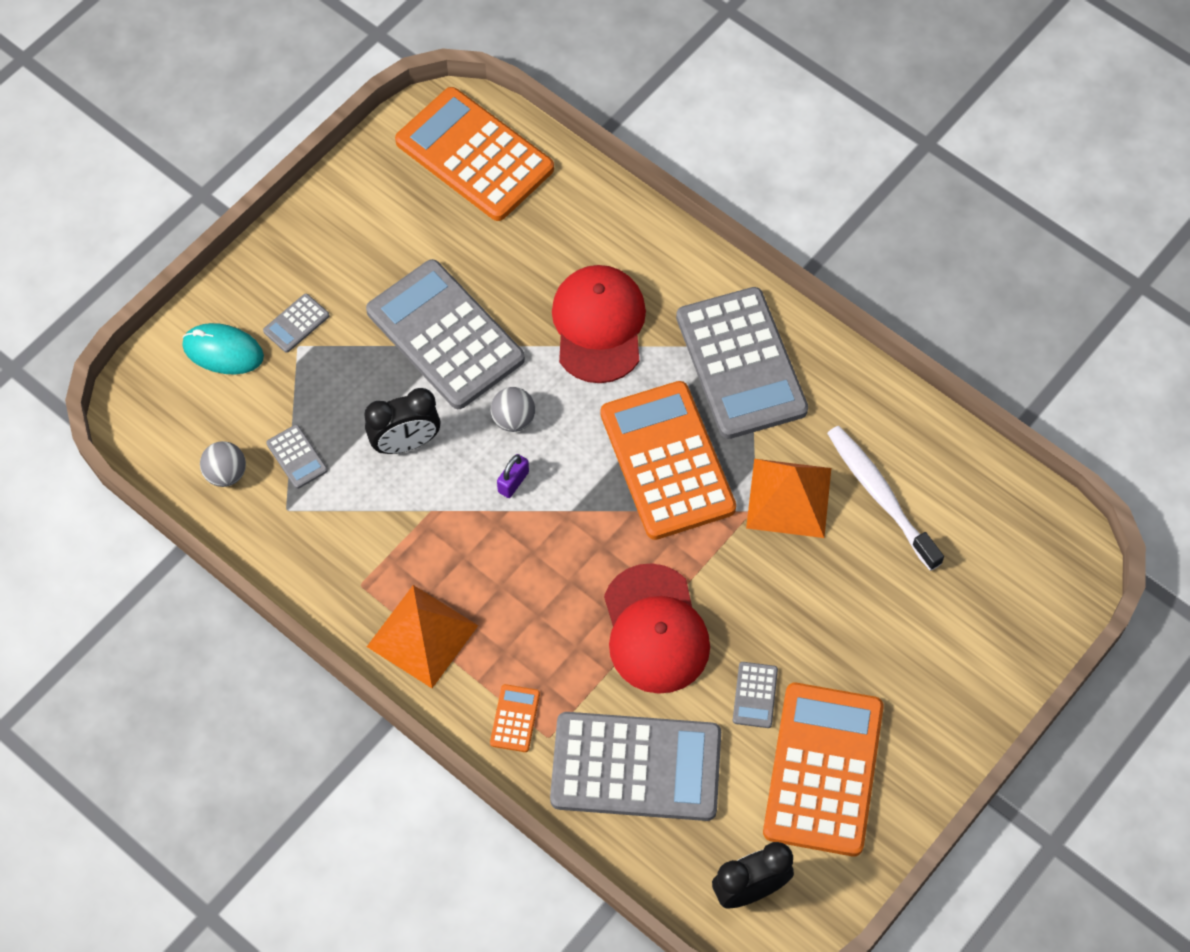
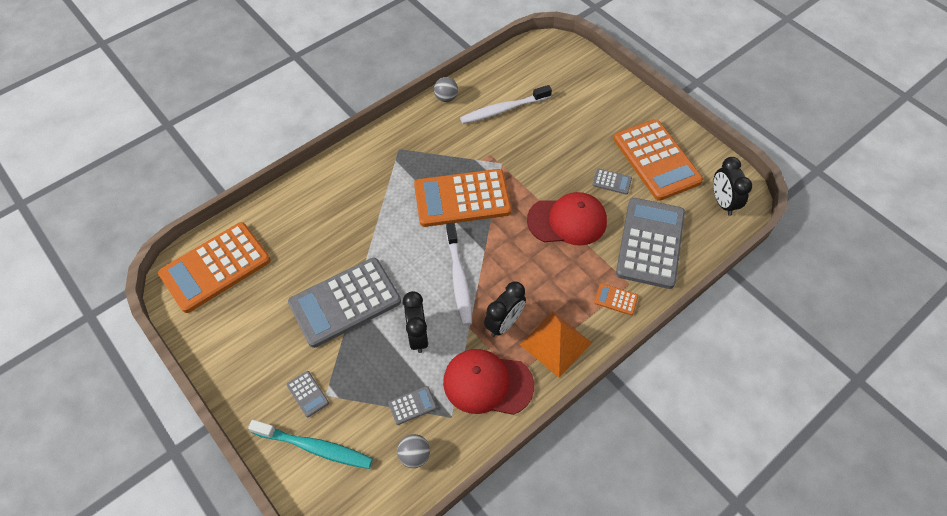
camera: 80 degrees left, 5 degrees down
(223, 351) = (315, 447): turquoise mouse -> turquoise toothbrush
(445, 558) = (504, 323): none -> black clock
(513, 419) = (416, 272): grey ball -> grey ball (446, 98)
(513, 482) = (459, 278): purple padlock -> white toothbrush
(599, 325) = (363, 218): red cap -> red cap (487, 383)
(741, 364) = (408, 155): grey calculator -> none
(789, 497) = (496, 147): orange pyramid -> none
(823, 769) = (656, 160): orange calculator -> orange calculator turned 135 degrees counterclockwise

